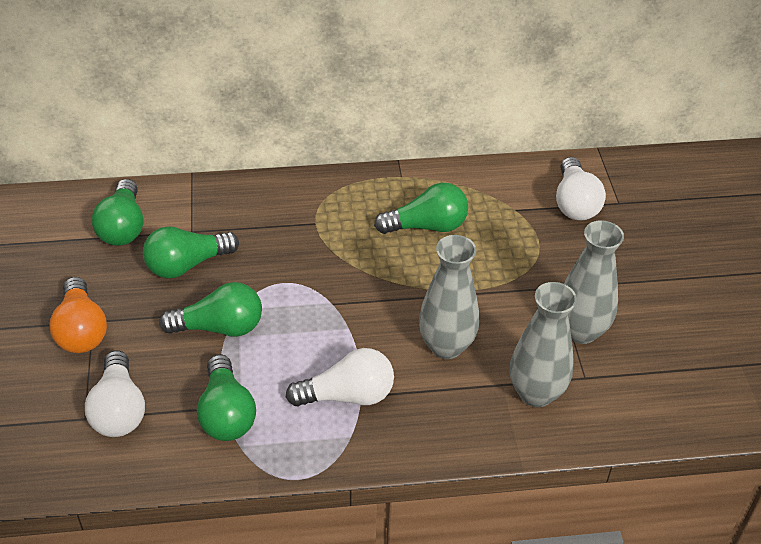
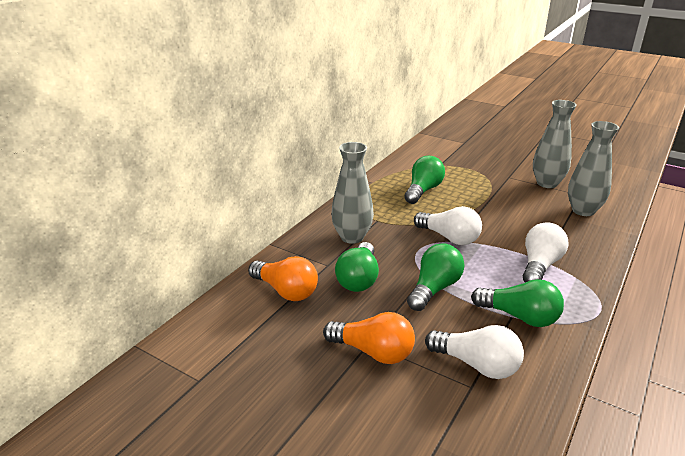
camera: 50 degrees left, 15 degrees down
(123, 227) = (286, 291): green light bulb -> orange light bulb
(446, 346) = (525, 220): grey vase -> grey vase (352, 237)
(575, 203) = (452, 151): white light bulb -> white light bulb (449, 238)

